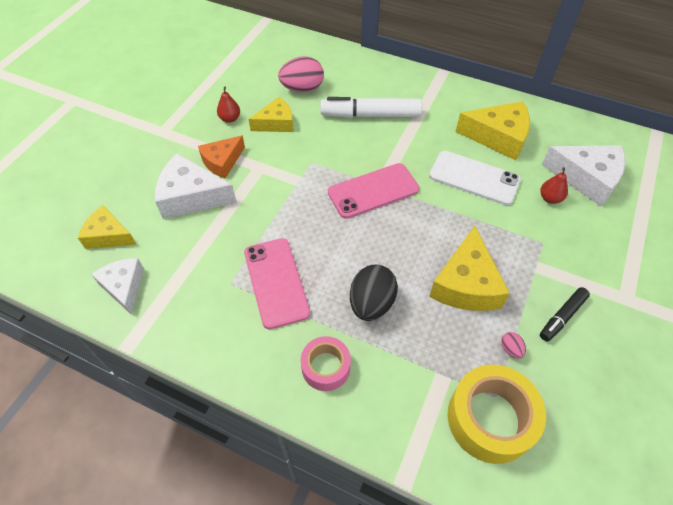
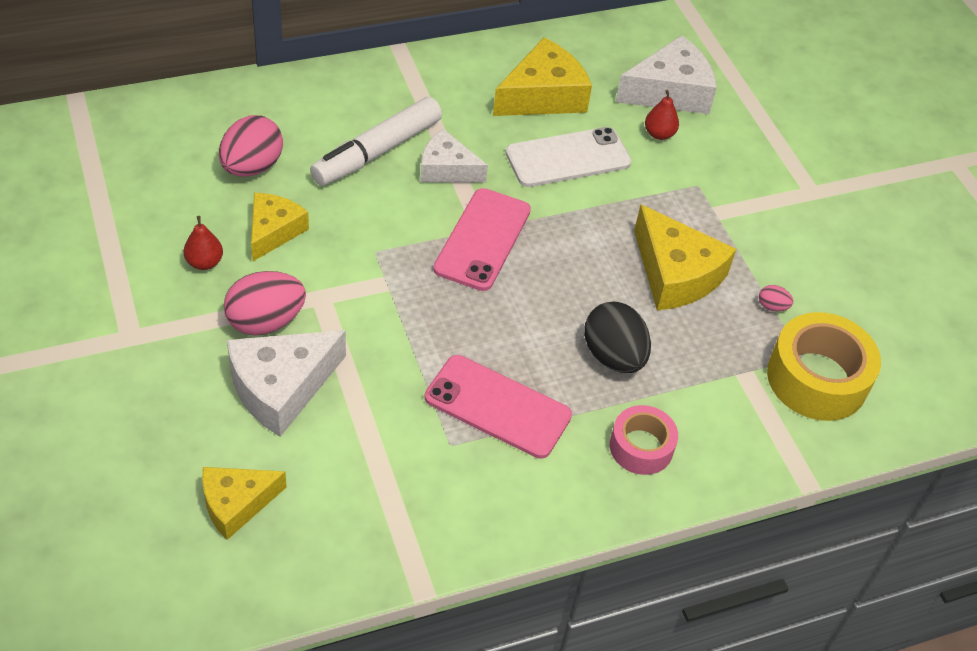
camera: 50 degrees left, 5 degrees down
(124, 287) = (336, 540): white cheese -> white cheese (446, 169)
(222, 162) = (265, 321): orange cheese -> pink egg
(562, 317) = (782, 246): black marker -> none

